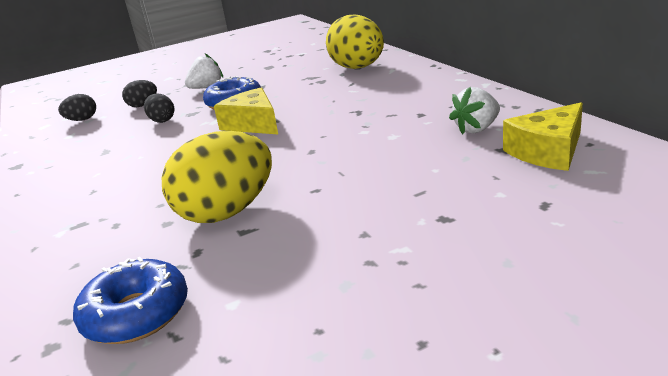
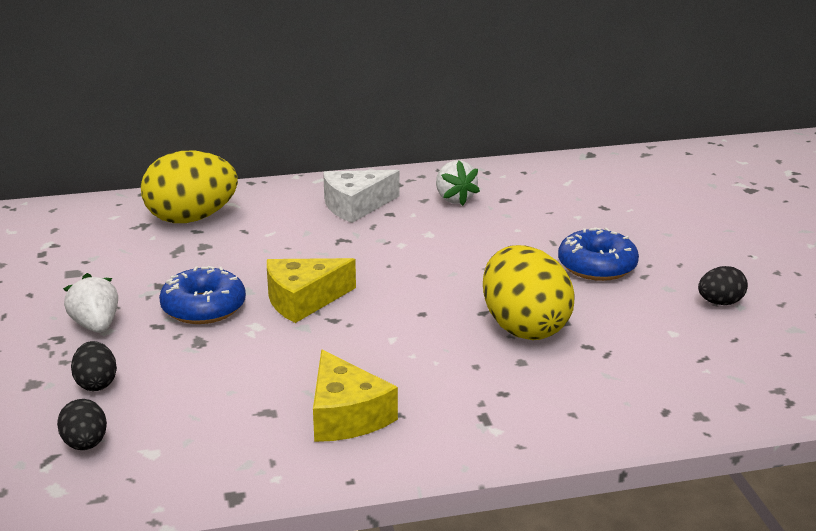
camera: 80 degrees left, 0 degrees up
(136, 314) = (670, 374): blue donut -> blue donut (597, 266)
(162, 120) = (199, 365): black egg -> black egg (720, 303)
(423, 100) = (356, 206): none -> white cheese
(548, 151) = (524, 186): yellow cheese -> yellow cheese (346, 415)

